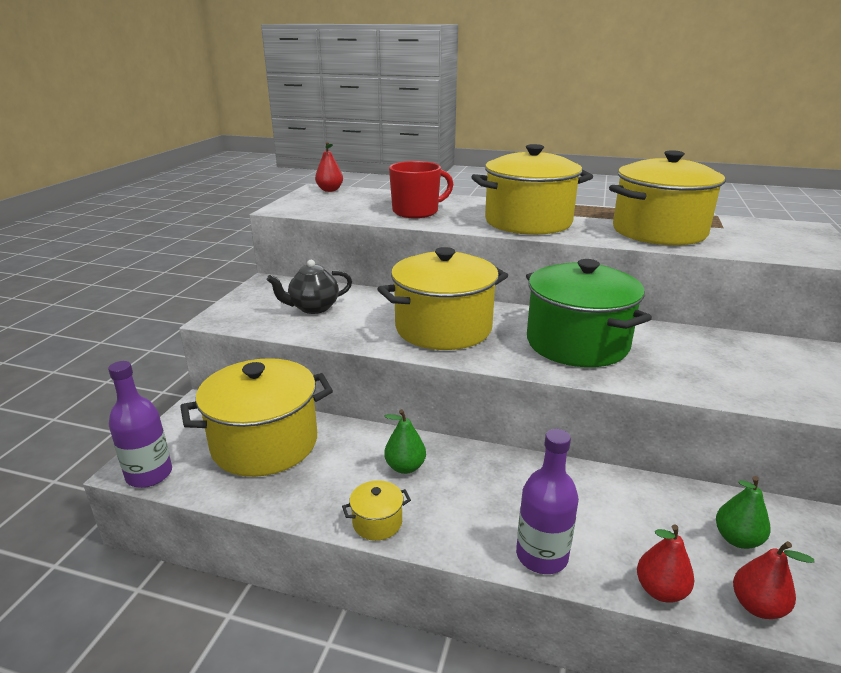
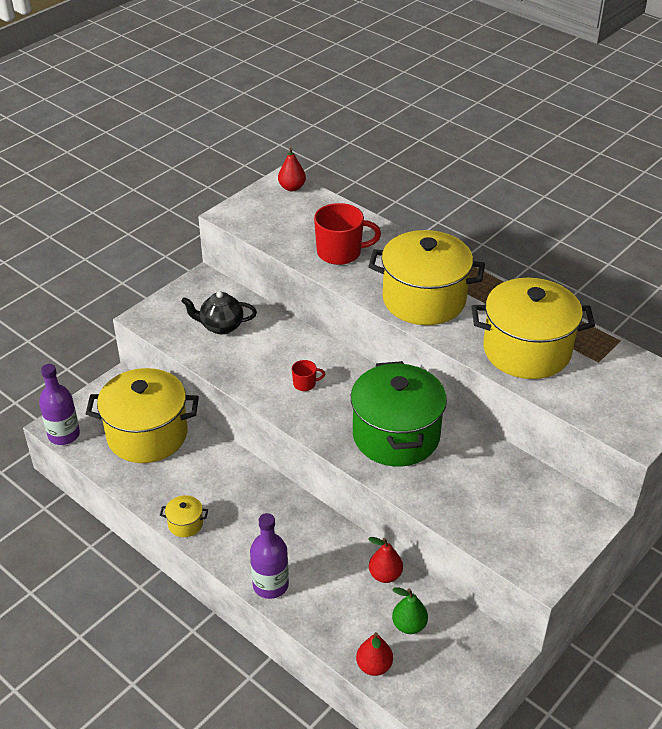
camera: 25 degrees right, 15 degrees up
(405, 467) = (230, 489): green pear -> none
(443, 328) = (305, 384): yellow pot -> red mug
(660, 590) = (324, 634): red pear -> red pear (385, 575)

